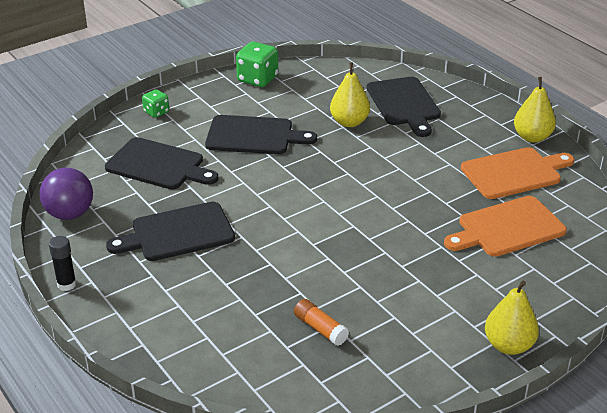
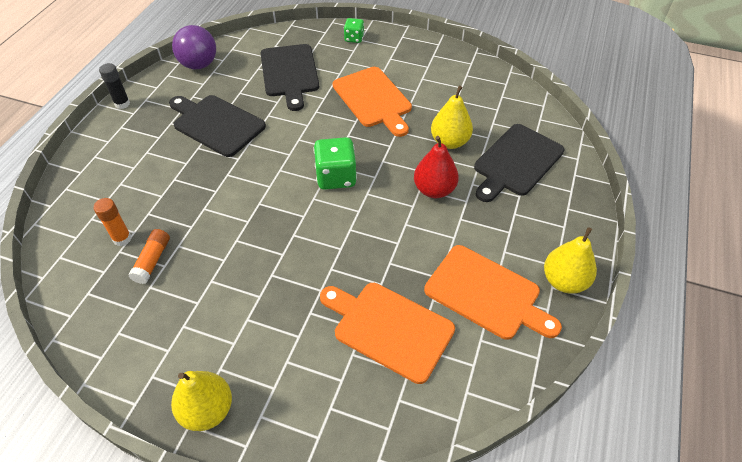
camera: 55 degrees right, 15 degrees up
(253, 136) = (373, 99): black cutting board -> orange cutting board
(257, 79) = (453, 62): green dice -> green dice (336, 177)
(272, 340) = (122, 238): none -> orange glue stick
(393, 151) = (434, 190): none -> red pear

